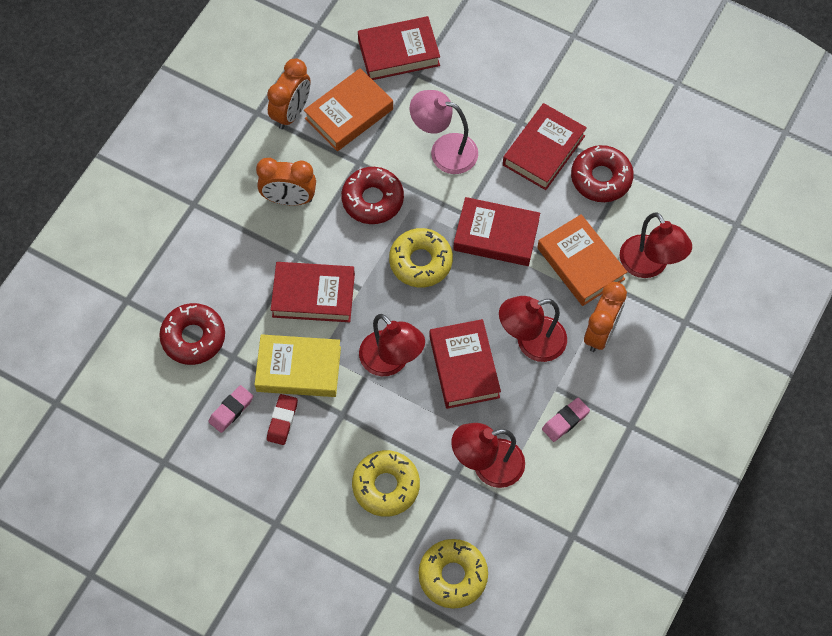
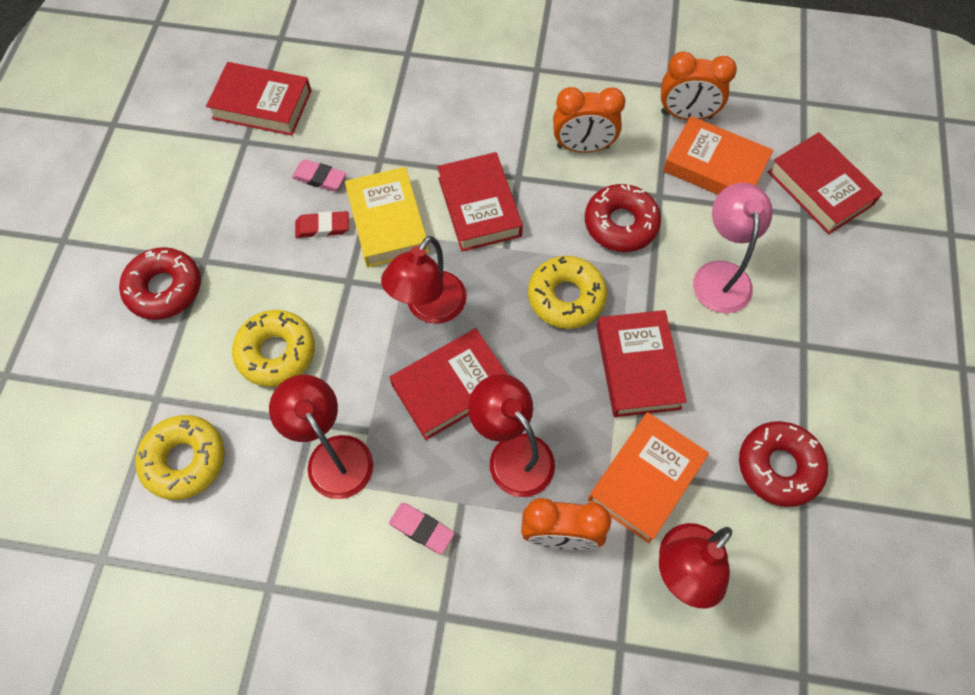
camera: 70 degrees right, 0 degrees up
(193, 337) = (389, 119): red donut -> red donut (164, 289)
(289, 199) = (583, 147): orange clock -> orange clock turned 75 degrees counterclockwise
(544, 150) = (780, 384): red book -> red book (262, 105)

